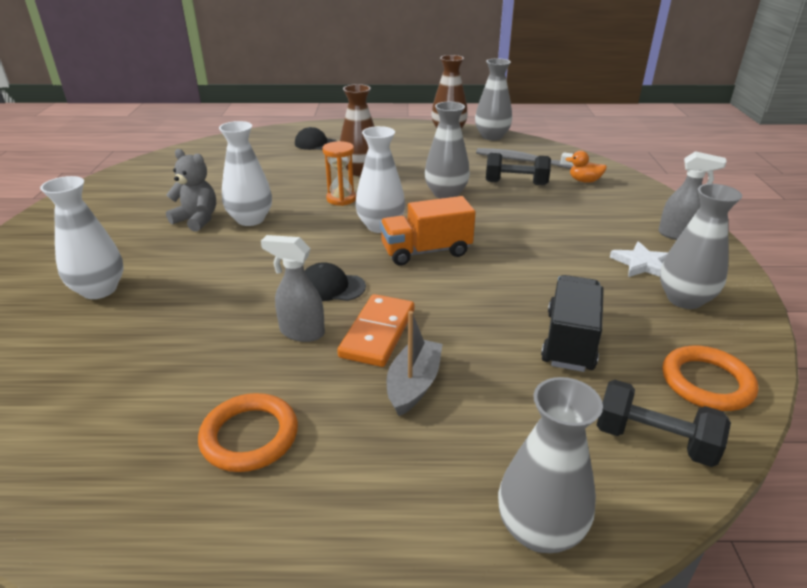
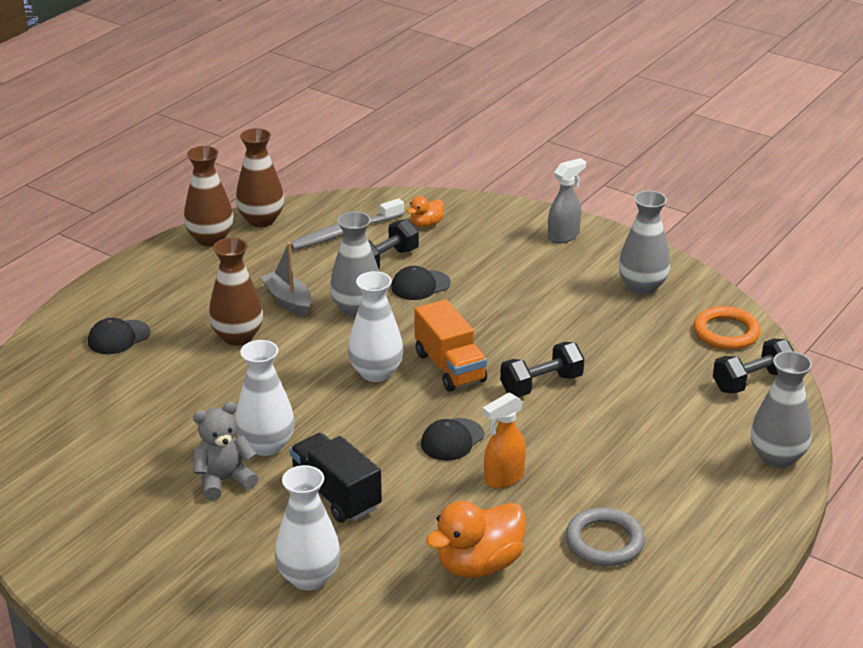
camera: 55 degrees left, 0 degrees up
(161, 366) = (479, 564): none -> orange duck
(249, 436) = (604, 541): orange ring -> grey ring
(301, 332) = (503, 478): grey spray bottle -> orange spray bottle
(341, 199) = (290, 373): orange hourglass -> none
(377, 333) = (542, 441): orange domino -> none
(413, 384) = (618, 449): grey boat -> grey boat (288, 300)
(426, 251) = (450, 367): orange truck -> orange truck turned 45 degrees counterclockwise
(459, 301) = (541, 384): none -> black dumbbell
(492, 136) = (261, 220): grey vase -> brown vase
(509, 204) = (420, 285): none -> black cap
(569, 341) = (637, 360): black truck -> black truck (336, 495)
(642, 264) = (583, 276): white star -> none

